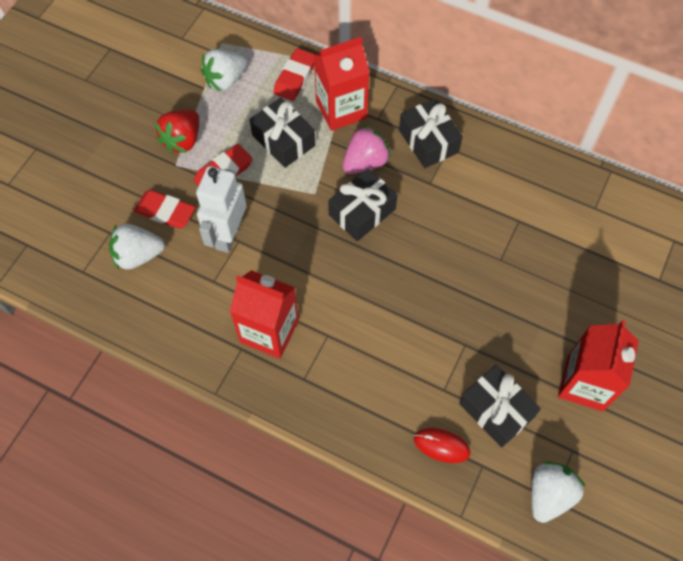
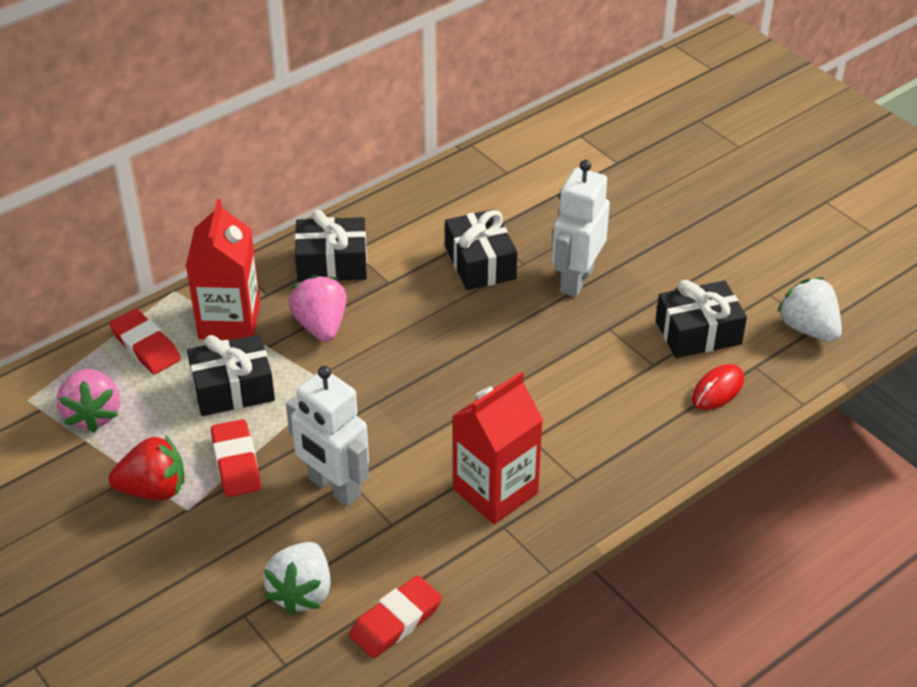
camera: 65 degrees left, 20 degrees down
(165, 211) = (253, 542): red eraser -> red eraser (396, 621)
(182, 140) = (154, 489): red strawberry -> red strawberry turned 60 degrees counterclockwise
(226, 80) = (93, 414): white strawberry -> pink strawberry
(362, 212) = (387, 352): black gift -> black gift (480, 263)
(504, 302) = (576, 280): none -> white robot
(585, 383) = (702, 257): red carton -> none

